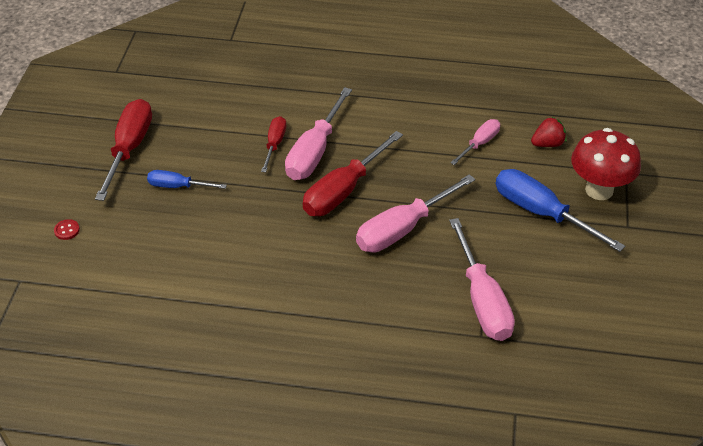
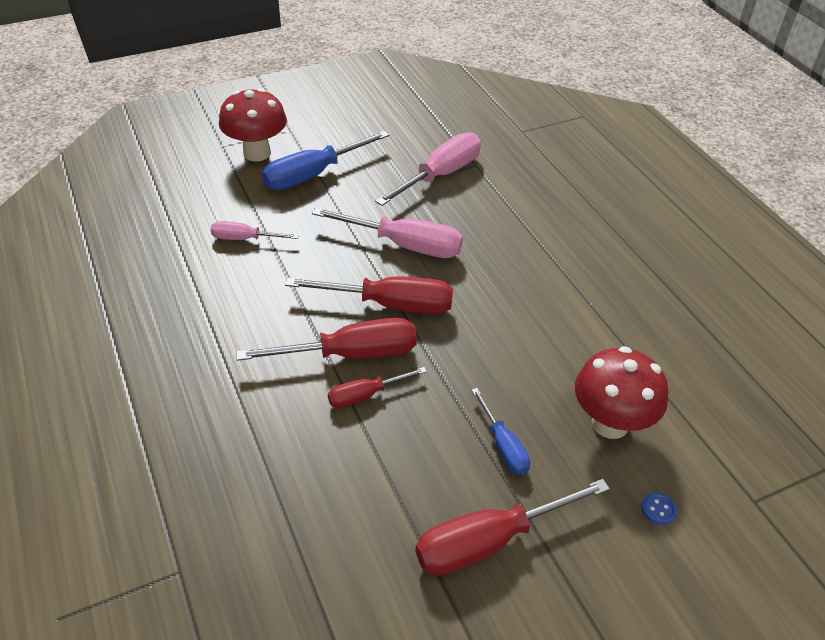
camera: 125 degrees left, 0 degrees up
(67, 230) = (658, 509): red button -> blue button
(139, 247) = (610, 423): none -> red mushroom
(314, 152) = (351, 354): pink screwdriver -> red screwdriver
(541, 213) = (313, 175): blue screwdriver -> blue screwdriver turned 45 degrees clockwise
(547, 144) = (213, 197): red strawberry -> none

